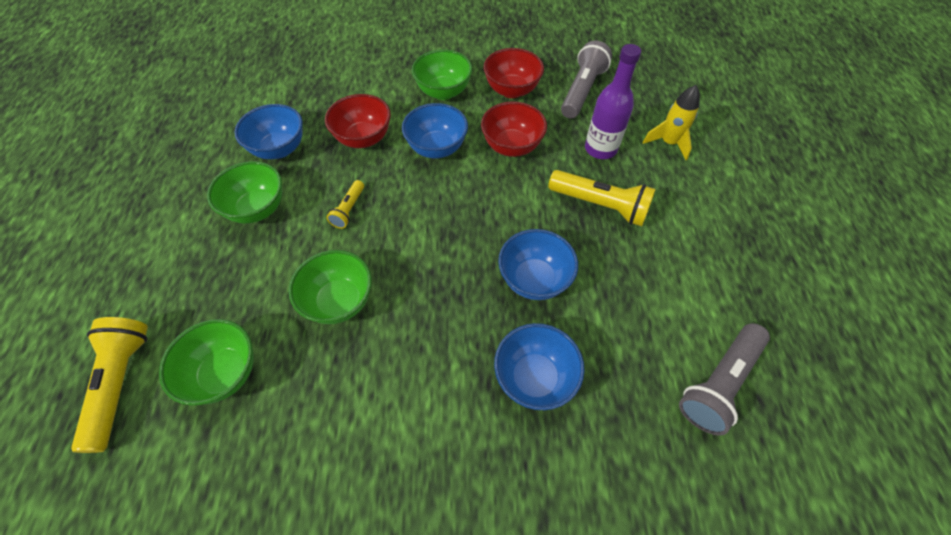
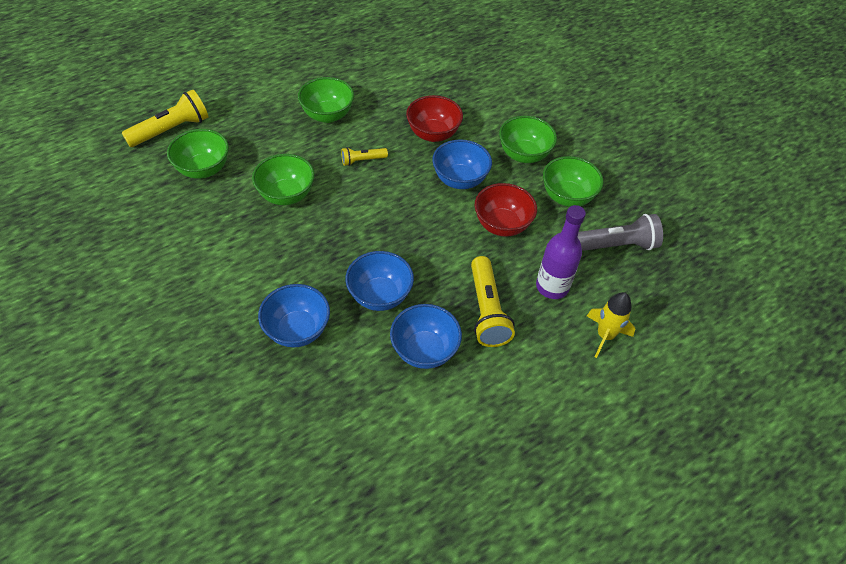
camera: 55 degrees right, 5 degrees down
(279, 149) = (386, 96): blue bowl -> blue bowl (424, 350)
(511, 90) = (567, 197): red bowl -> green bowl
(718, 383) = (367, 455): grey flashlight -> none

